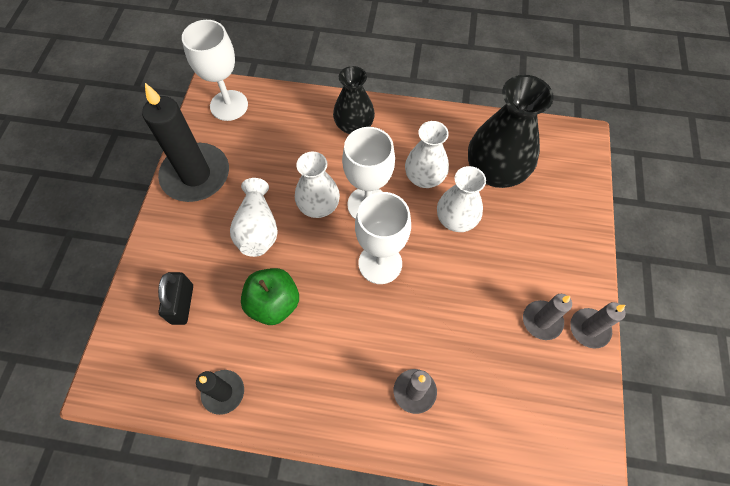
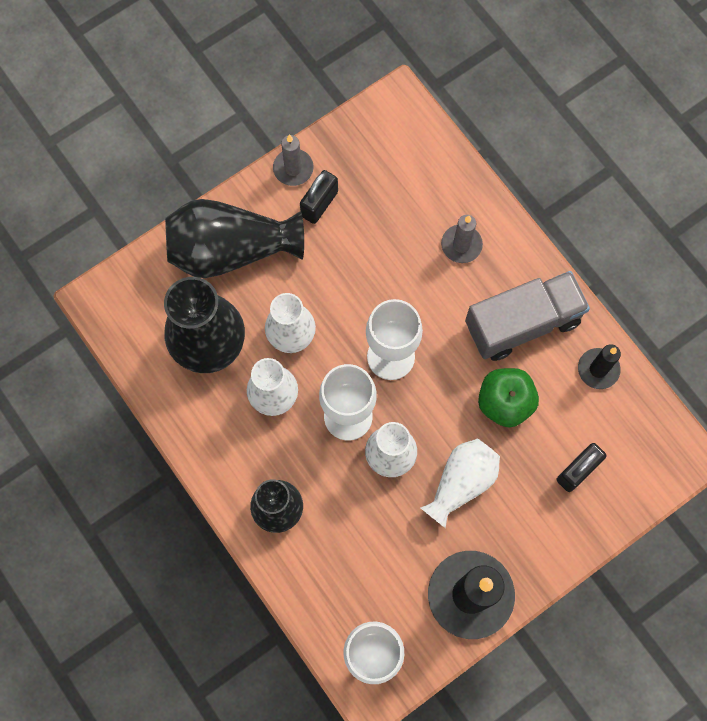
camera: 135 degrees left, 10 degrees up
(312, 373) = (522, 323): none -> grey truck
(542, 321) = (319, 204): grey candle -> black padlock
(554, 234) = (230, 250): none -> black vase

